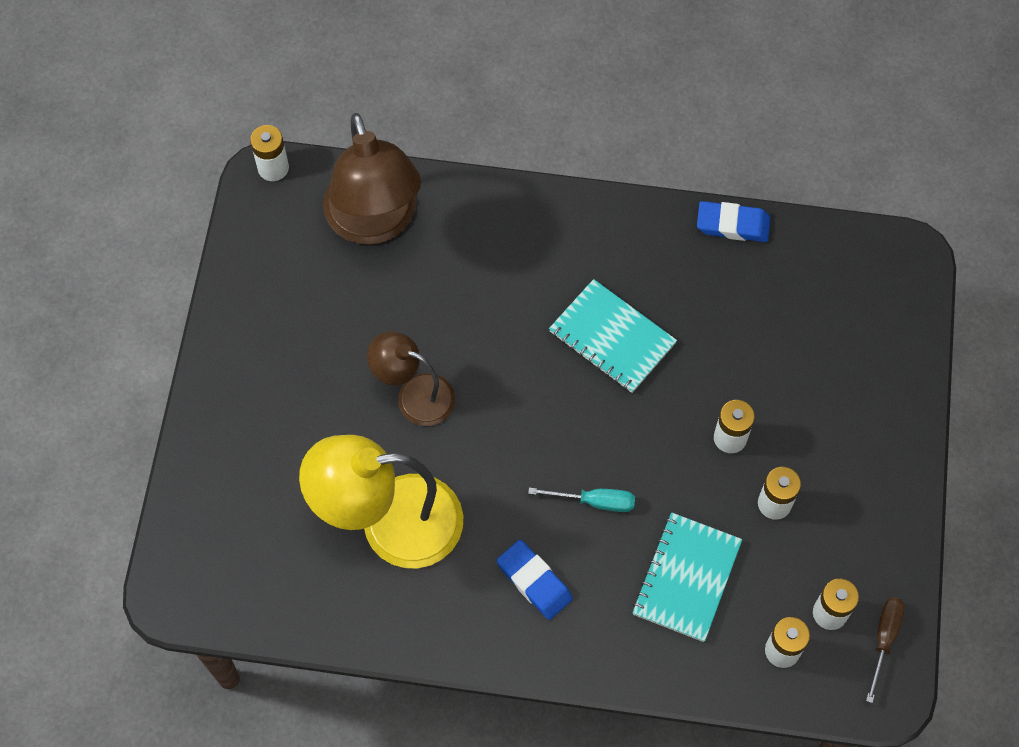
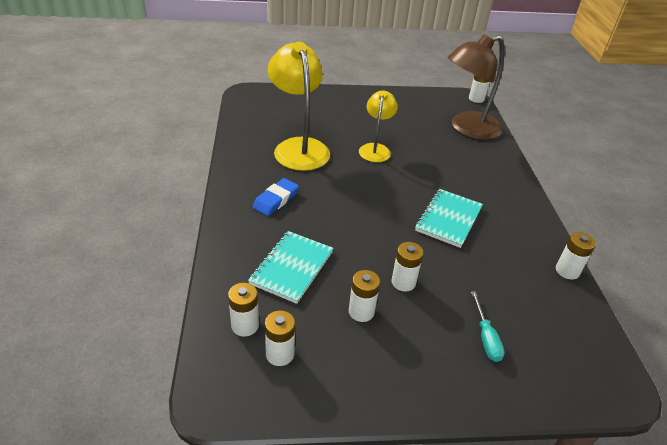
camera: 75 degrees right, 25 degrees down
(414, 395) = (375, 149): brown lamp -> yellow lamp
(595, 501) = (334, 220): turquoise screwdriver -> turquoise screwdriver (486, 337)
(687, 578) = (292, 268): turquoise notebook -> turquoise notebook turned 75 degrees counterclockwise
(732, 225) = (567, 271): blue eraser -> white battery
(884, 639) = (262, 395): brown screwdriver -> none

